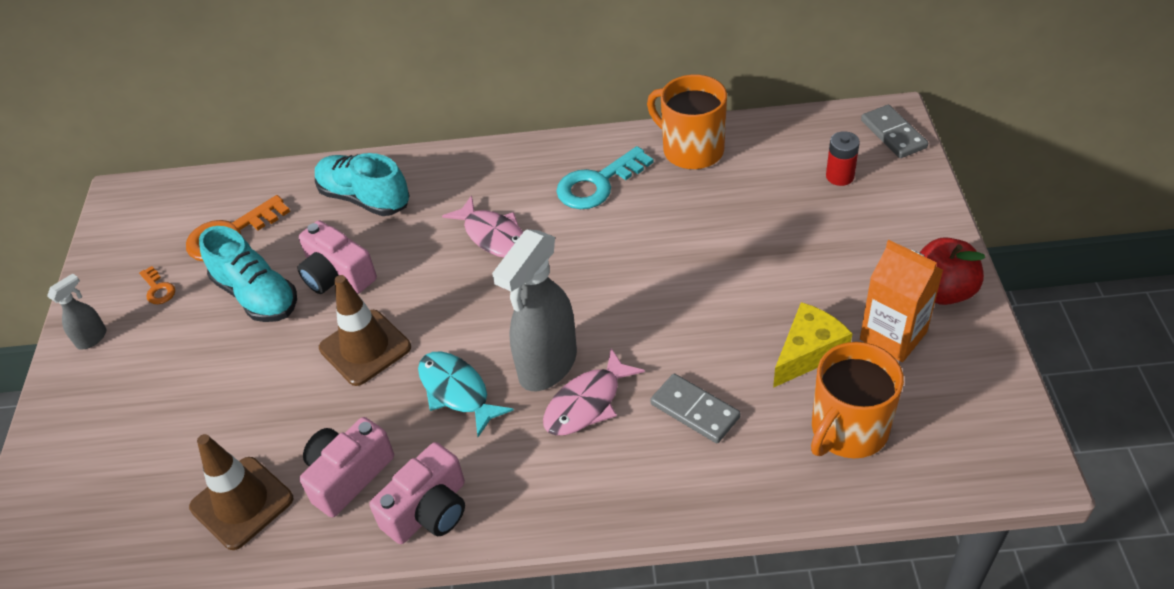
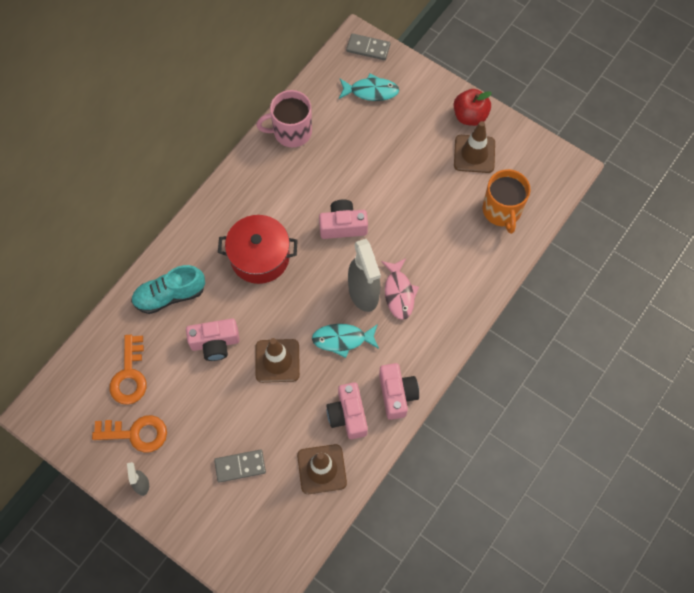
camera: 55 degrees left, 20 degrees up
(158, 289) = (136, 433): orange key -> orange key, size x2.01
(256, 295) = (190, 388): turquoise shoe -> none
(493, 236) = (260, 257): pink fish -> red pot
(597, 184) = (272, 187): turquoise key -> none
(621, 279) = (343, 226): none -> pink camera
(691, 150) = (291, 132): orange mug -> pink mug
(695, 410) = (441, 256): grey domino -> grey domino (240, 466)
(808, 352) = (453, 191): yellow cheese -> none
(840, 176) = (371, 91): red battery -> turquoise fish
(893, 336) = (474, 154): orange carton -> brown traffic cone

